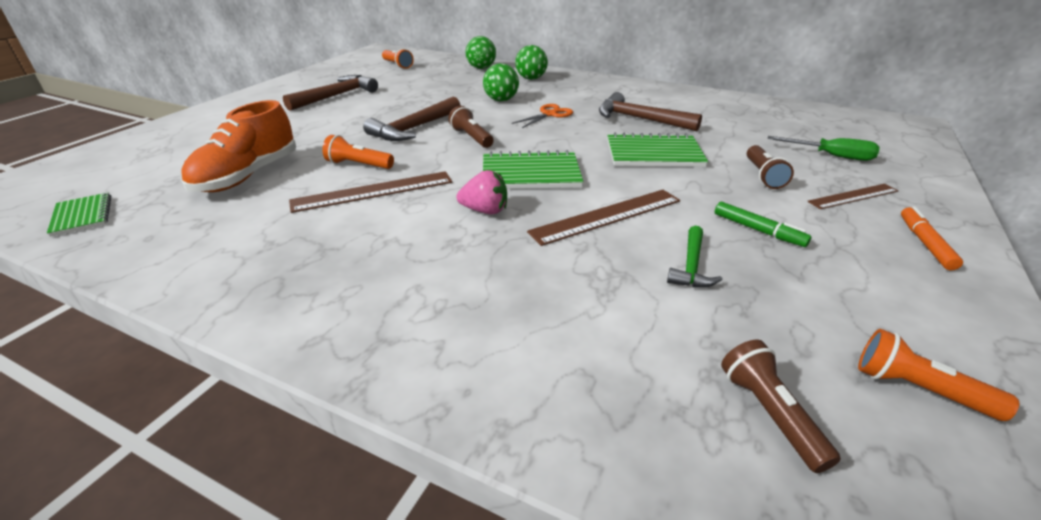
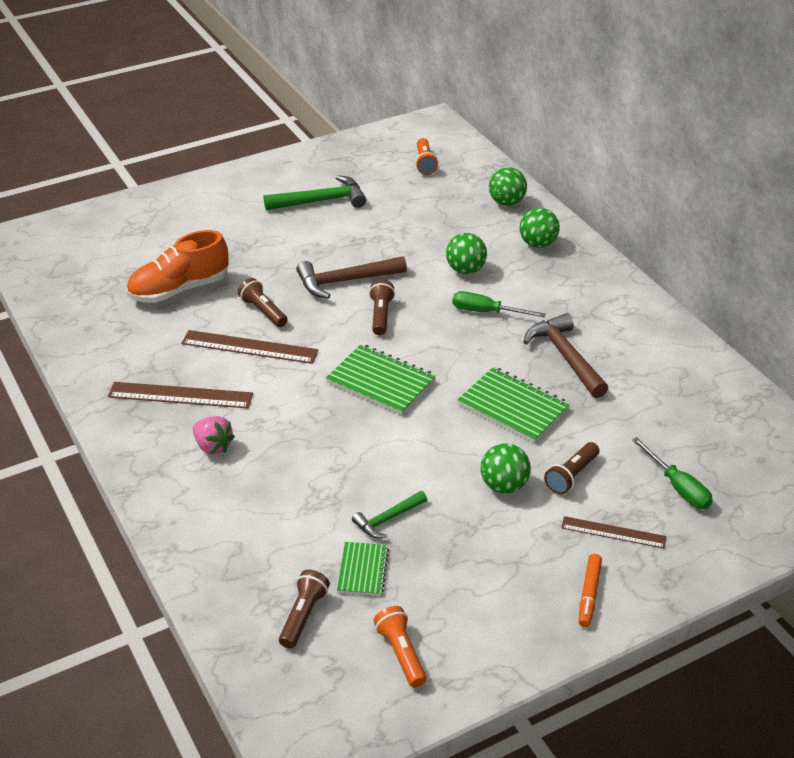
camera: 35 degrees right, 5 degrees up
(82, 216) = (61, 288): green notebook -> green notebook (363, 570)
(336, 96) = (321, 201): brown hammer -> green hammer
(358, 165) = (263, 311): orange flashlight -> brown flashlight
(485, 210) = (307, 404): pink strawberry -> pink strawberry (213, 446)
(549, 114) = (486, 312): orange scissors -> green screwdriver
(607, 216) = (386, 451): brown ruler -> brown ruler (180, 395)
(733, 200) = (504, 485): none -> green ball
(758, 230) = (479, 519): green marker -> none
(925, 243) = (589, 594): orange marker -> orange marker turned 150 degrees clockwise

